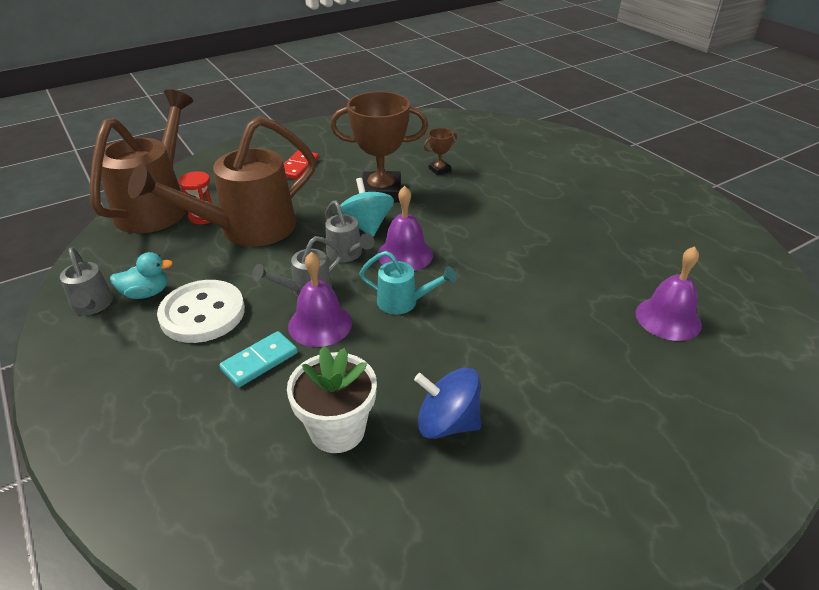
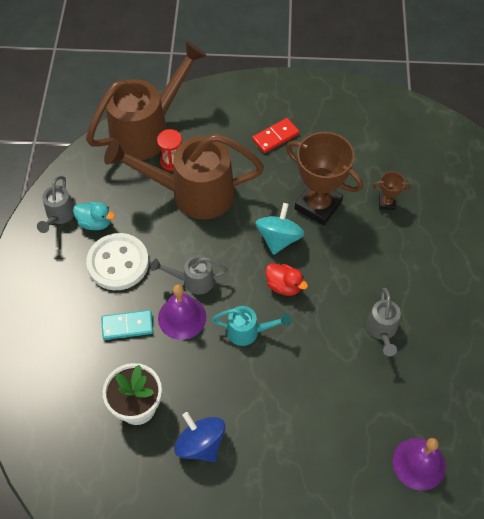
camera: 35 degrees right, 20 degrees up
(347, 255) = (243, 261): grey watering can -> grey watering can (382, 330)
(403, 302) = (248, 332): turquoise watering can -> turquoise watering can turned 45 degrees counterclockwise
(405, 254) = (284, 286): purple bell -> red duck

